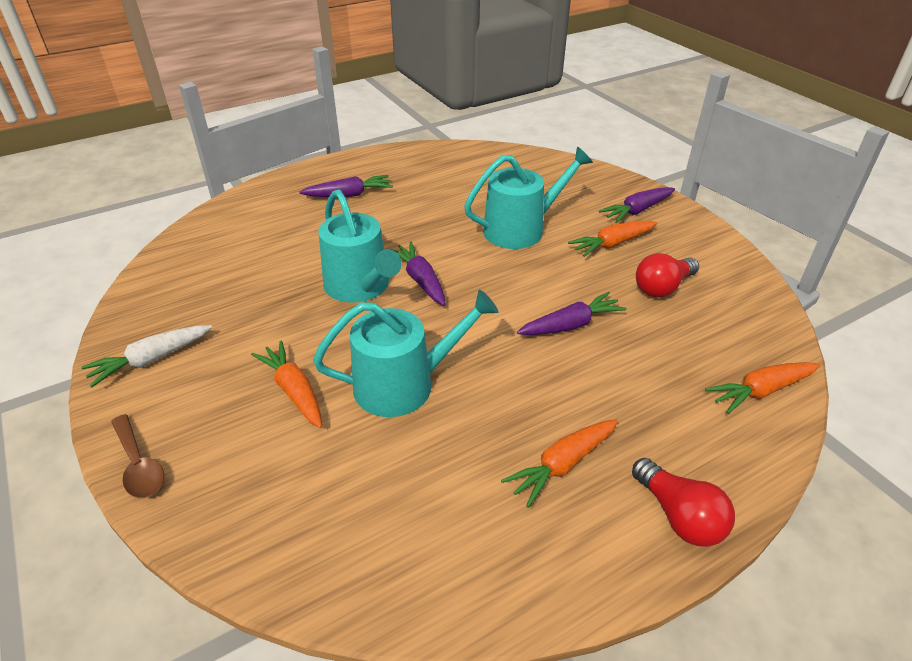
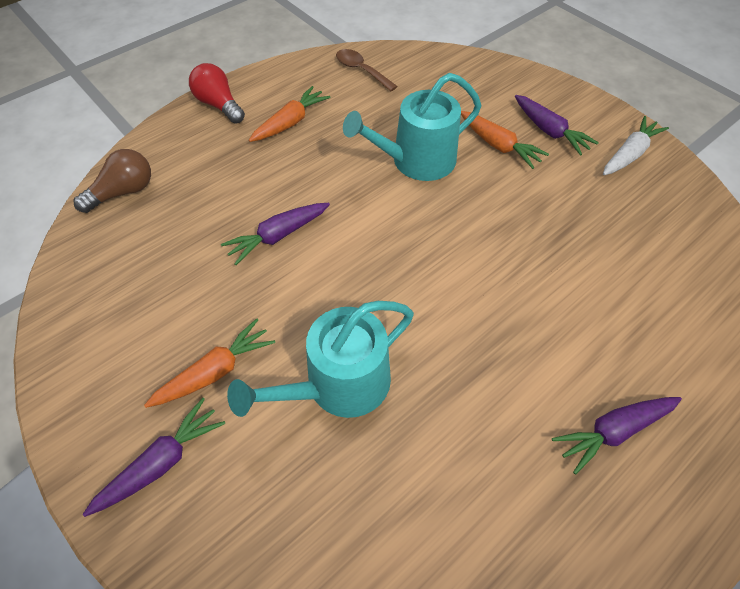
camera: 170 degrees right, 15 degrees up
(139, 465) = (564, 90): brown spoon -> brown spoon (361, 70)
(360, 286) = (501, 254): turquoise watering can -> none
(420, 280) = (442, 273): purple carrot -> purple carrot (549, 131)
(662, 287) = (171, 301): red light bulb -> none
(760, 391) = (123, 192): orange carrot -> brown light bulb

